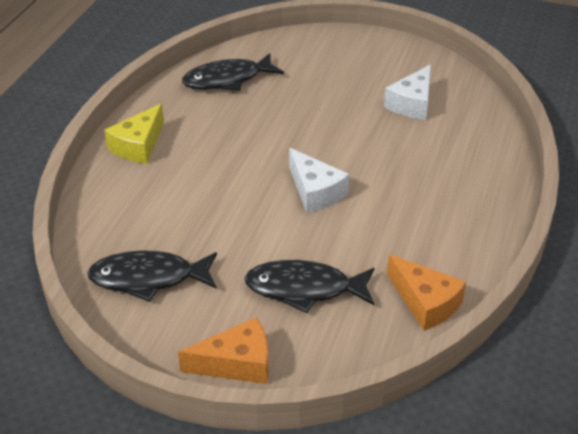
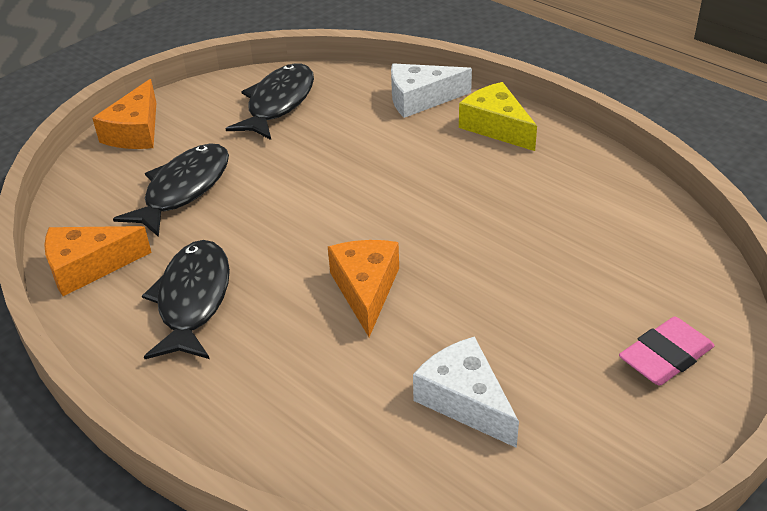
camera: 115 degrees right, 0 degrees up
(227, 80) = (615, 220): black fish -> black fish (193, 300)
(315, 191) = (325, 237): white cheese -> white cheese (420, 99)
(334, 51) = (665, 357): none -> pink eraser
(354, 159) = (366, 290): none -> orange cheese

